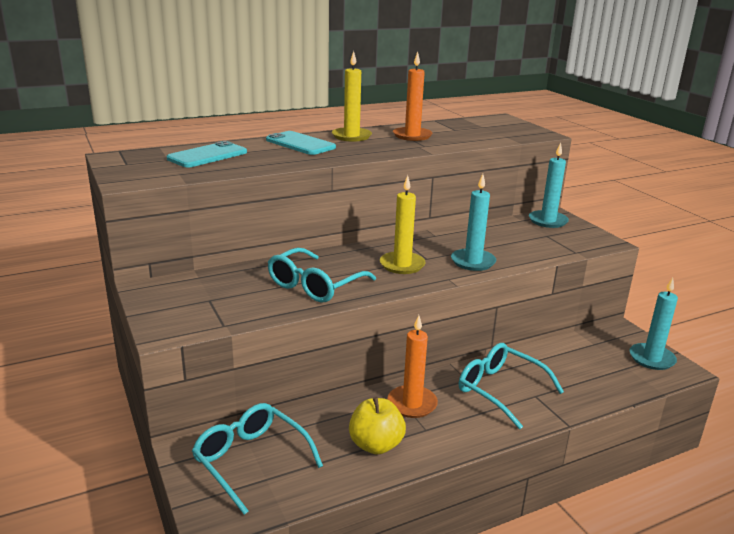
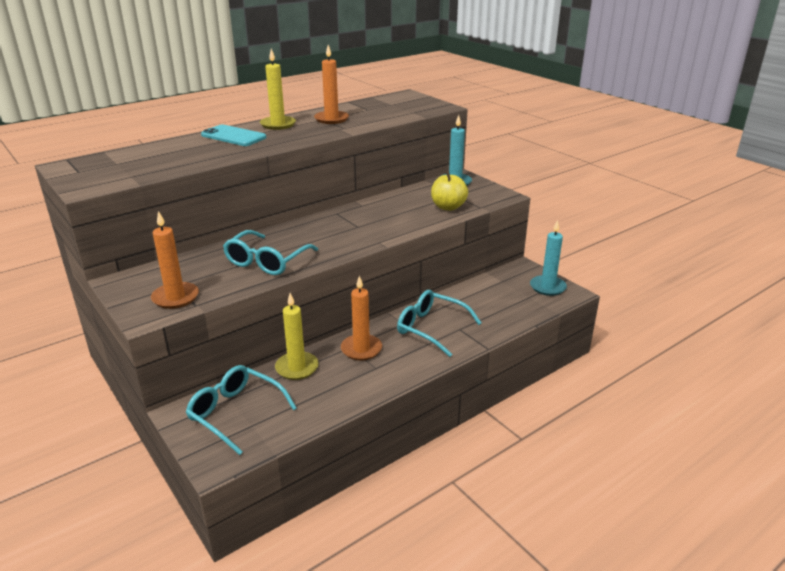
camera: 10 degrees left, 5 degrees up
(204, 314) = (175, 297): none -> orange candle
(207, 155) = (151, 156): turquoise phone -> none
(376, 445) = (337, 386): yellow apple -> yellow apple (448, 207)
(402, 265) = (338, 235): yellow candle -> yellow candle (297, 368)
(473, 262) = (397, 225): turquoise candle -> none

